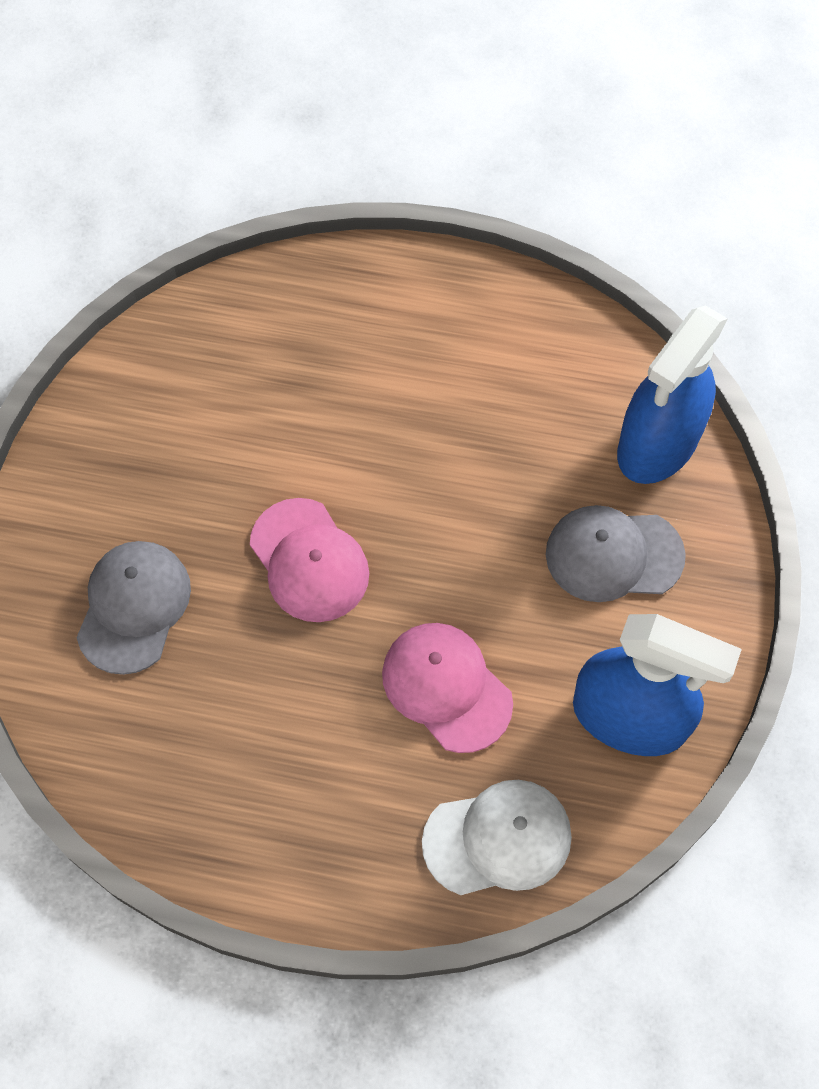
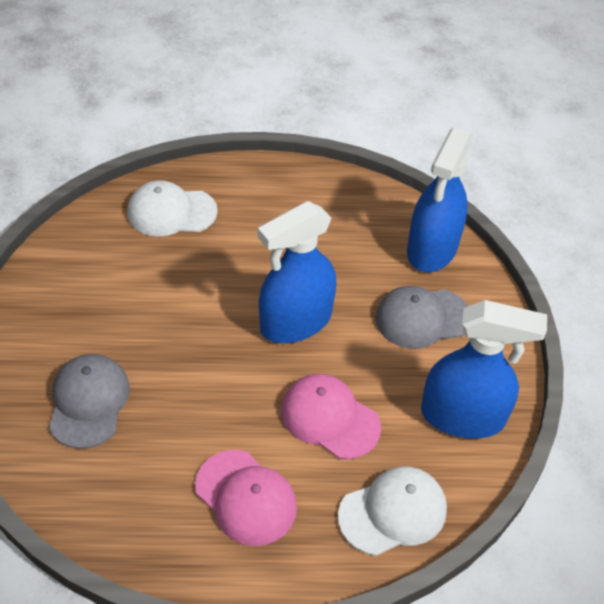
camera: 15 degrees left, 15 degrees down
(296, 325) = (171, 212): none -> white cap
(309, 561) = (212, 353): pink cap -> pink cap (246, 497)
(433, 531) = (295, 322): none -> blue spray bottle

